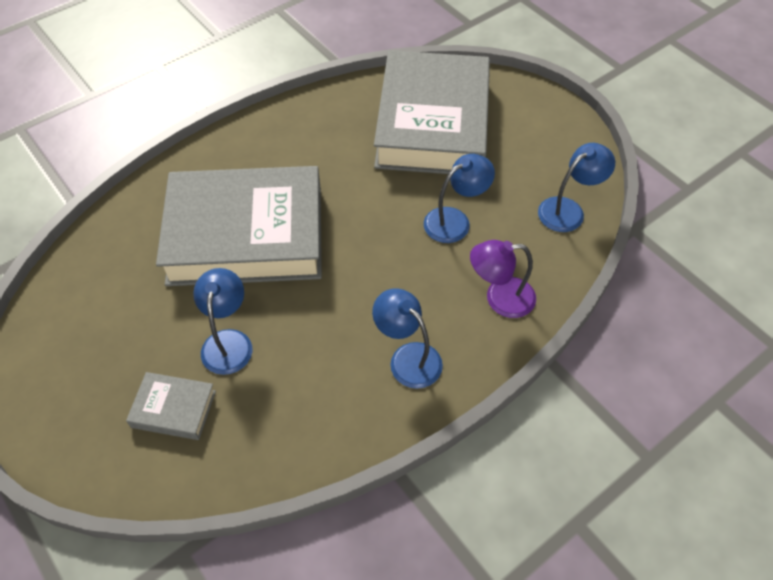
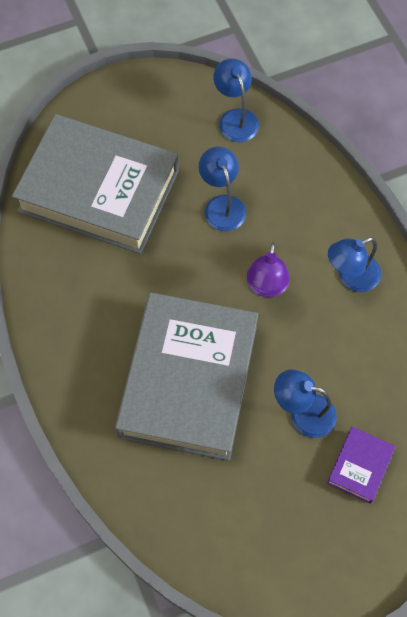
camera: 75 degrees left, 10 degrees up
(174, 409) = (359, 466): grey book -> purple book
(500, 298) = (311, 196): purple lamp -> purple lamp (266, 287)

